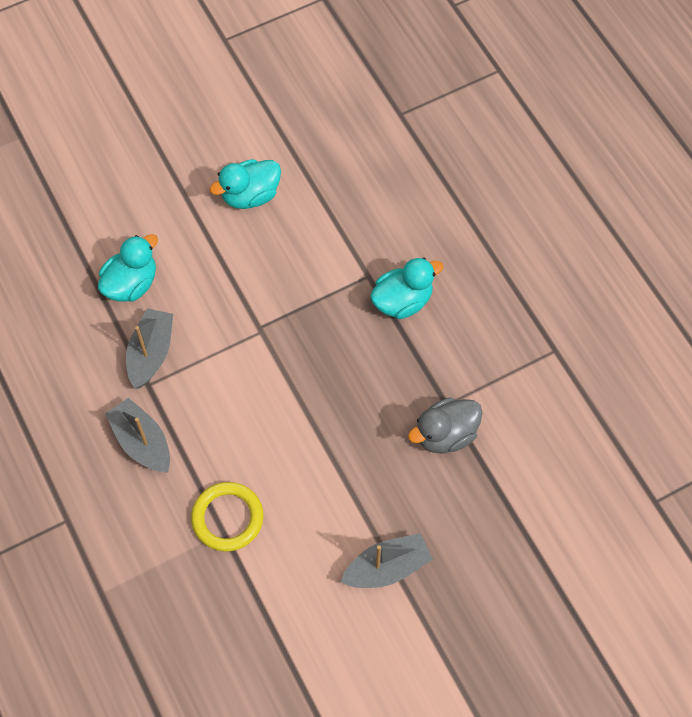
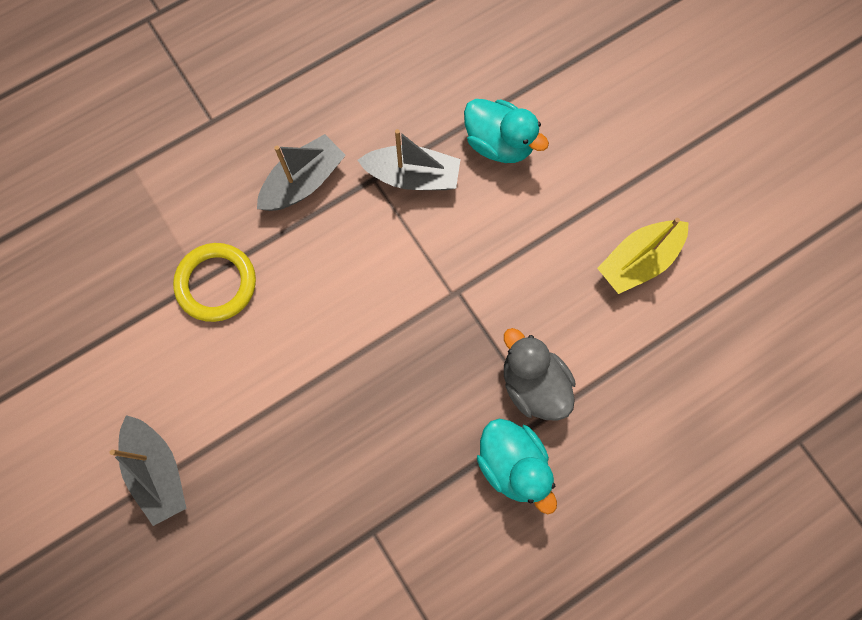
camera: 85 degrees right, 10 degrees up
(250, 195) = (638, 261): turquoise duck -> yellow boat
(445, 435) = (330, 533): grey duck -> grey duck (533, 384)

